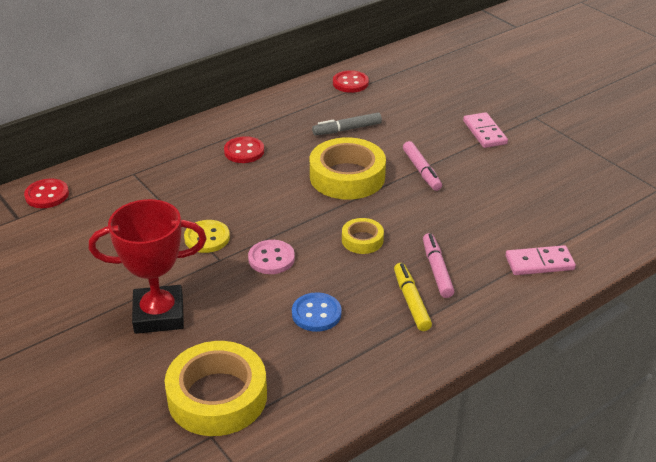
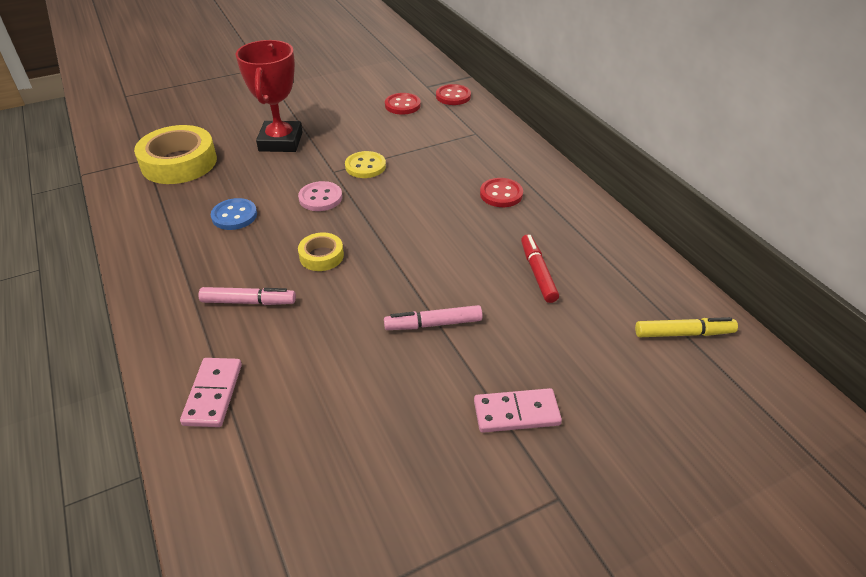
camera: 100 degrees right, 5 degrees up
(347, 129) = (538, 273): grey marker -> red marker
(347, 176) = (437, 260): yellow tape -> none
(350, 83) = (657, 291): red button -> red button (402, 105)
(411, 301) = (214, 275): yellow marker -> yellow marker (683, 333)

